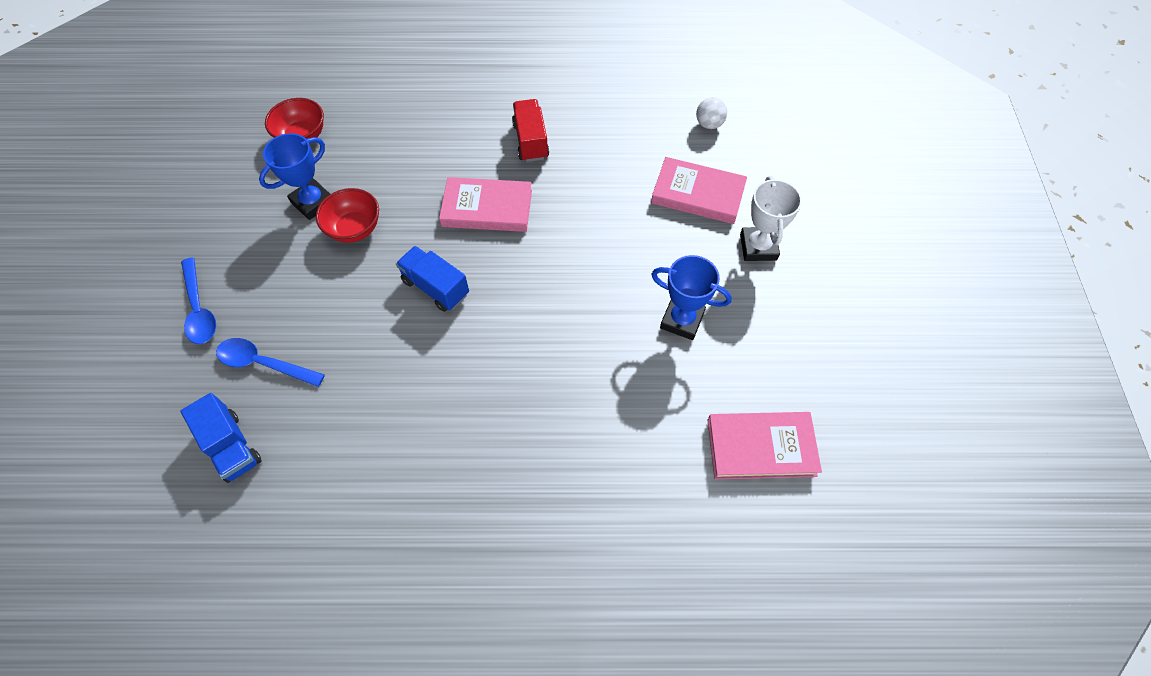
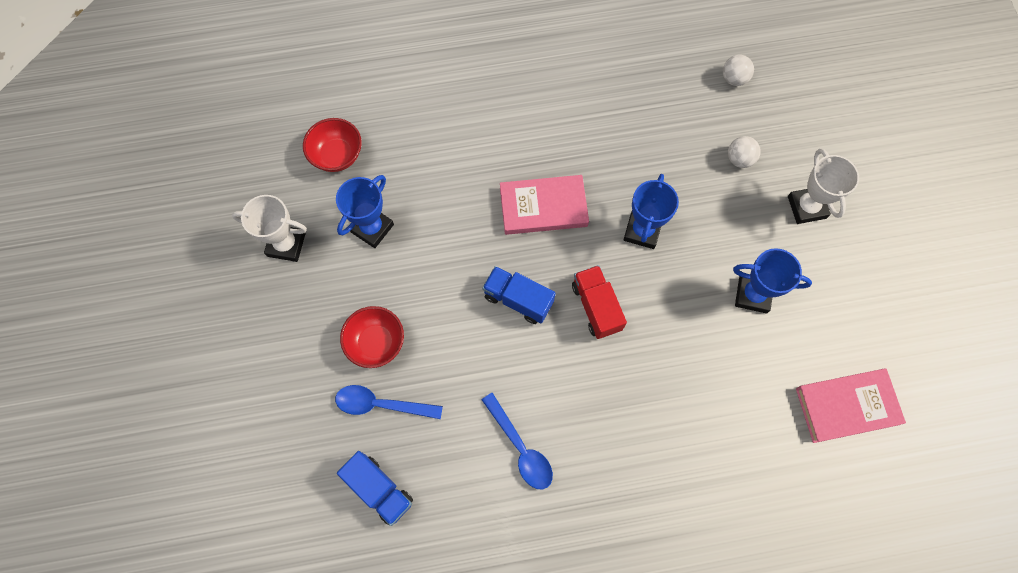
camera: 10 degrees left, 10 degrees up
(199, 309) = (301, 360): blue spoon -> blue spoon (520, 448)
(225, 204) = (286, 244): none -> white trophy
(354, 229) = (422, 250): red bowl -> red bowl (376, 343)
(530, 141) = (565, 125): red truck -> red truck (596, 307)
(581, 244) = (642, 231): none -> blue trophy
(698, 194) = (739, 159): pink book -> white ball

